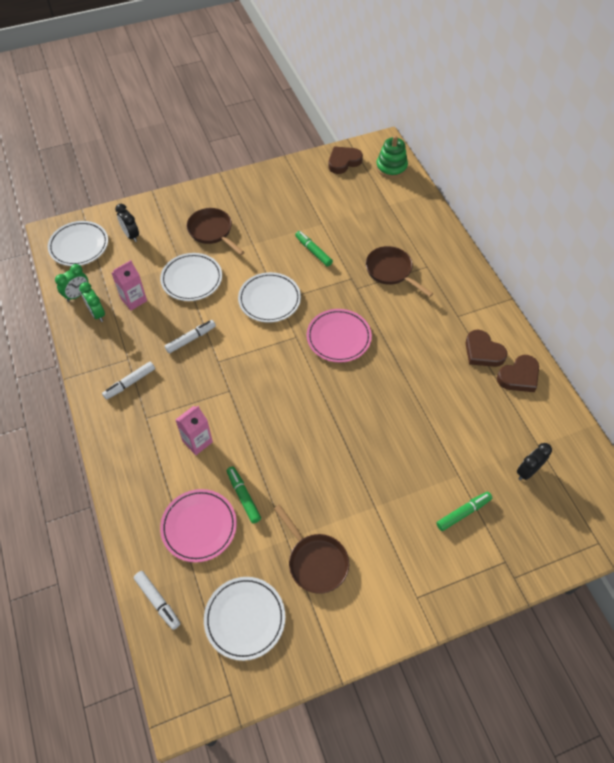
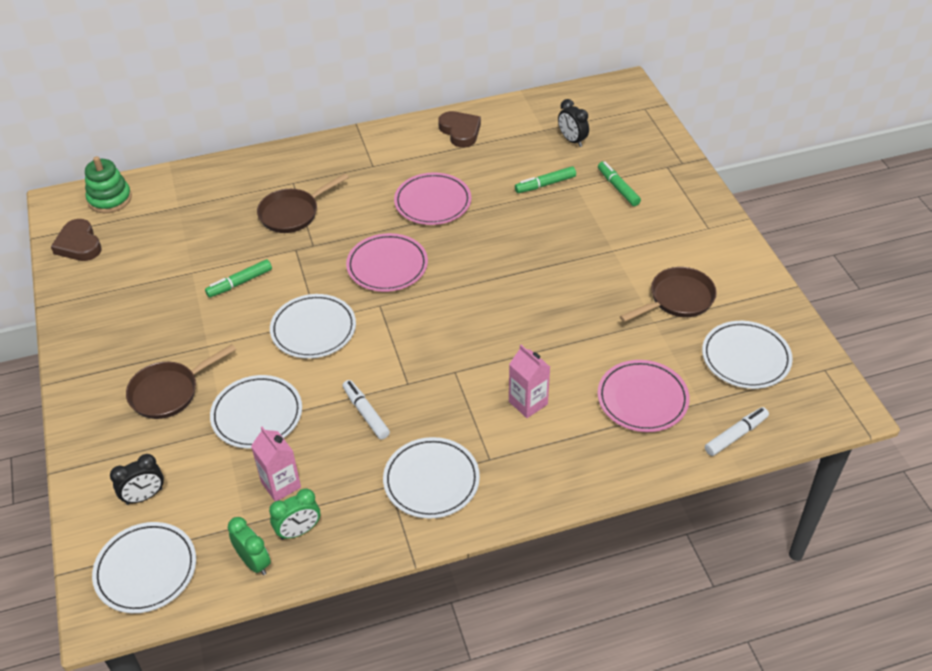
camera: 85 degrees left, 10 degrees down
(130, 383) = (431, 480): white marker -> white plate
(243, 496) = (603, 358): green marker -> green marker (545, 184)
(418, 362) = (432, 202): none -> pink plate
(483, 352) = (425, 152): brown heart -> none

